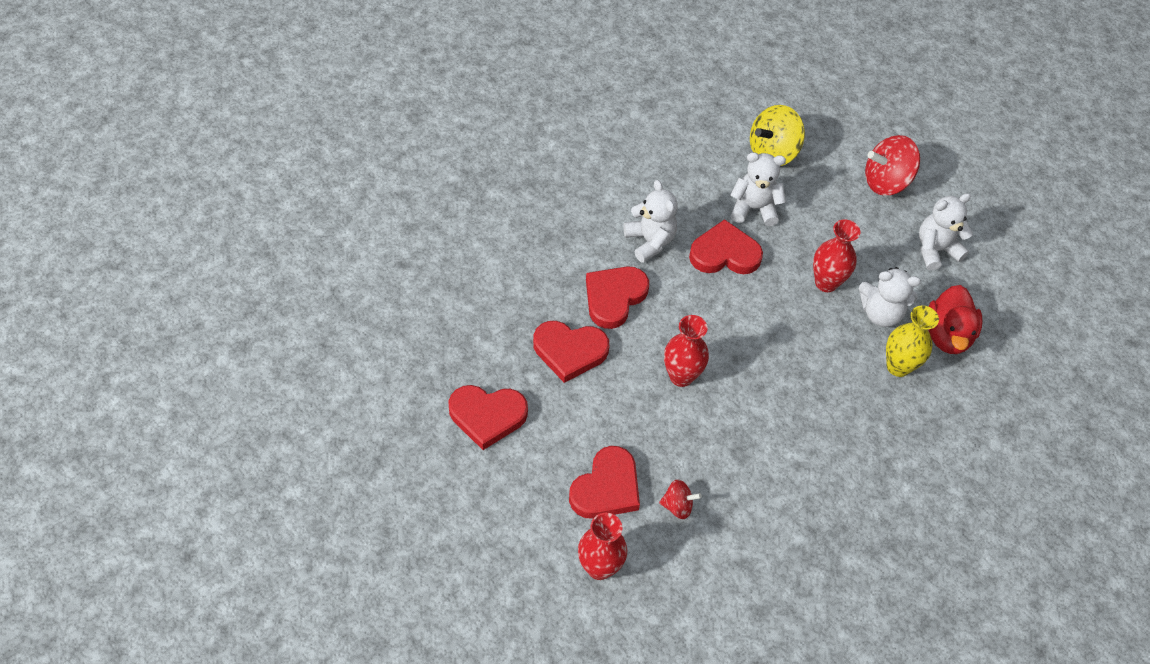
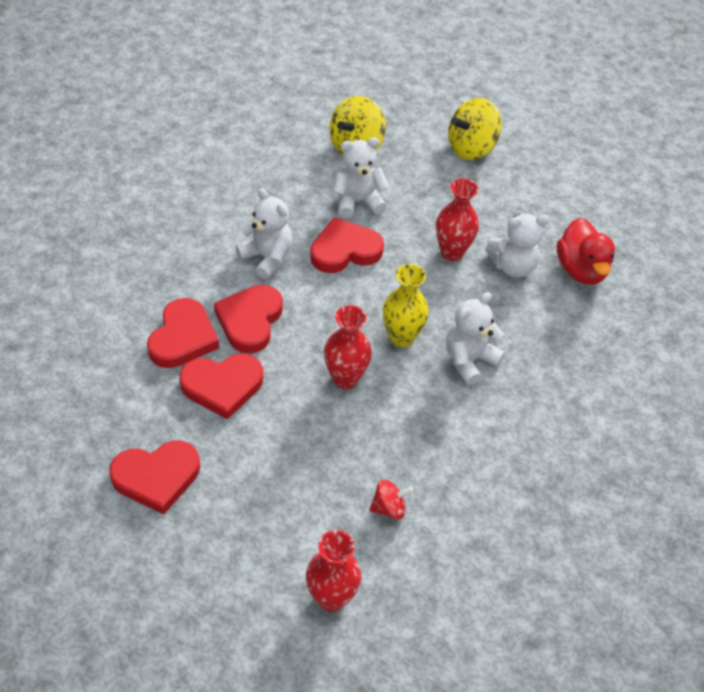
camera: 20 degrees left, 5 degrees down
(606, 488) = (309, 512): red heart -> red heart (183, 338)
(886, 182) = (471, 148): red spinning top -> yellow spinning top
(898, 366) = (548, 310): yellow vase -> yellow vase (401, 337)
(935, 250) = (540, 197): white teddy bear -> white teddy bear (469, 360)

